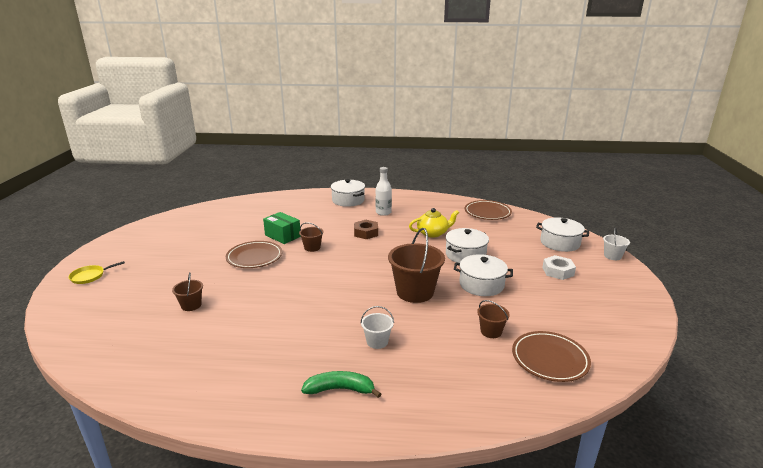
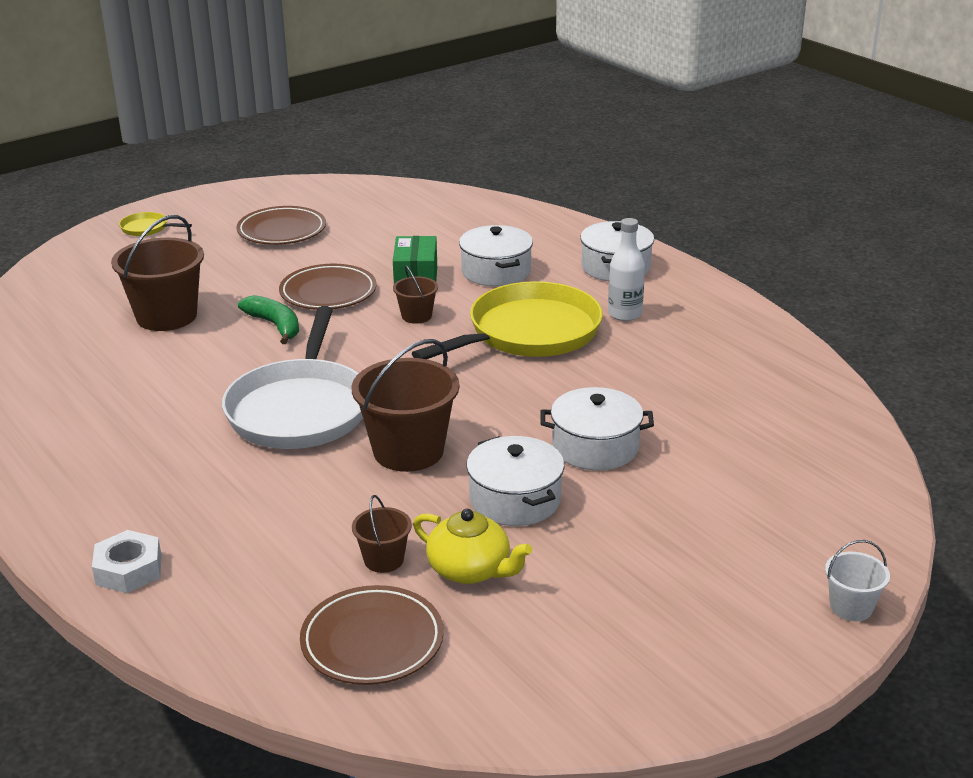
camera: 50 degrees right, 5 degrees up
(191, 305) = (166, 316): brown bucket -> brown bucket, size x1.99
(340, 389) = (115, 496): green banana -> green banana (275, 325)
(342, 304) = (300, 409): none -> white pan
(366, 233) = (529, 333): brown nut -> yellow pan
(377, 342) = (243, 477): white bucket -> none
(433, 233) = (625, 387): yellow teapot -> yellow teapot (470, 570)
(487, 213) = (804, 405): brown plate -> brown plate (282, 231)
(558, 271) = (680, 561): white nut -> white nut (129, 570)
(560, 243) = (806, 527): white pot -> white pot (496, 271)

